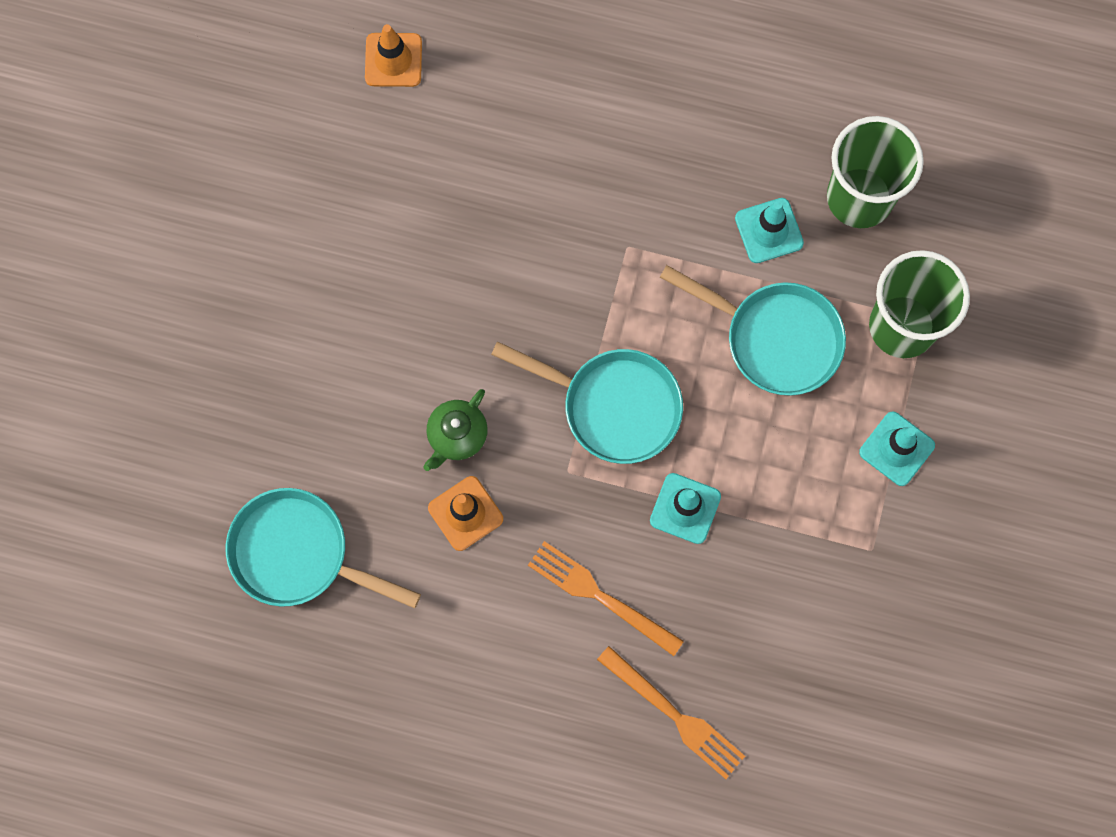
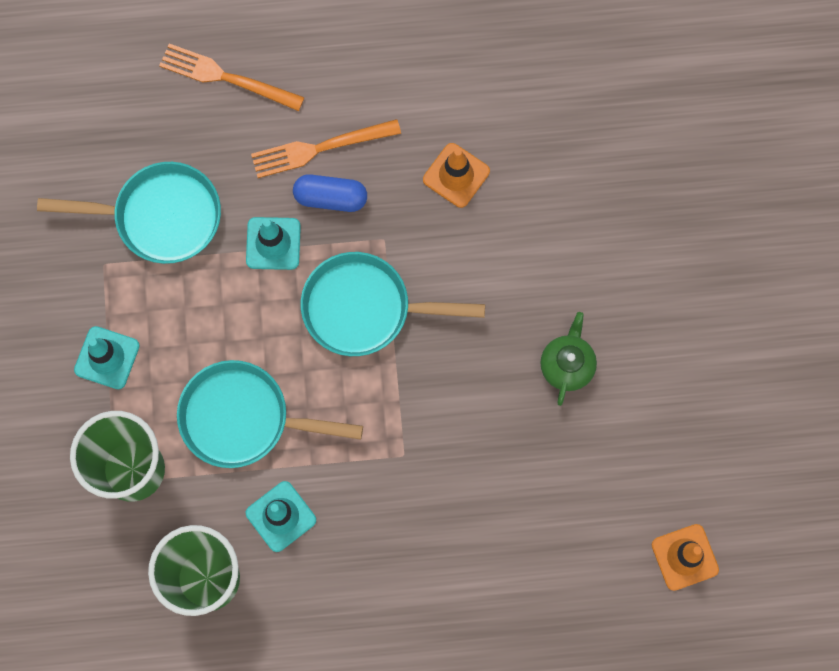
camera: 160 degrees right, 0 degrees up
(297, 553) = (580, 96): turquoise pan -> turquoise pan (160, 217)
(457, 436) = (489, 236): green teapot -> green teapot (567, 365)
(600, 596) = (319, 148): orange fork -> orange fork turned 150 degrees clockwise
(607, 536) = (331, 198): none -> blue capsule

